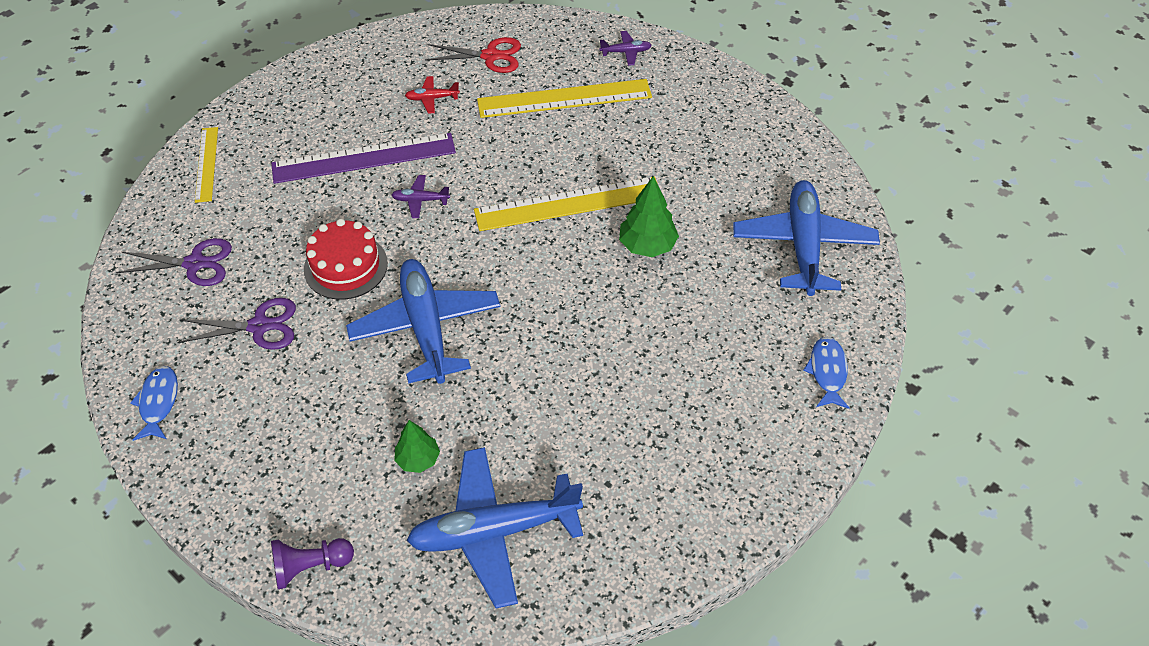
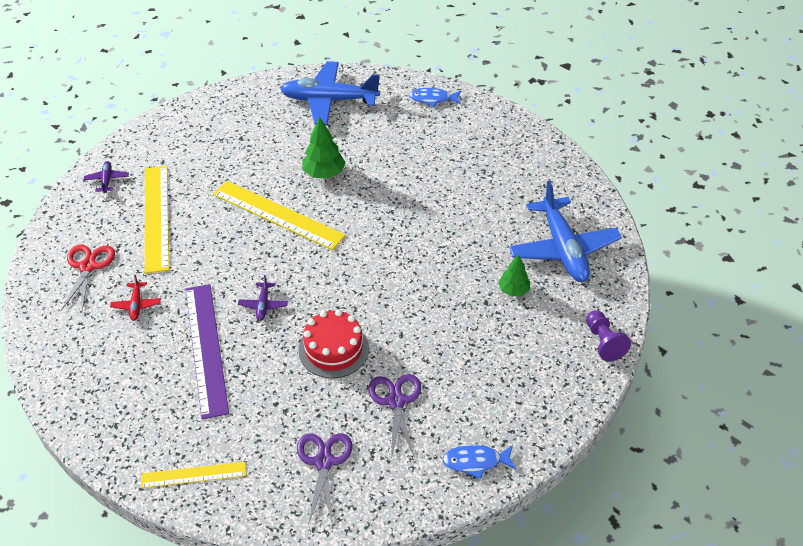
camera: 90 degrees left, 5 degrees down
(426, 327) = (398, 293): blue plane -> none
(568, 204) = (278, 215): yellow ruler -> yellow ruler turned 45 degrees counterclockwise

